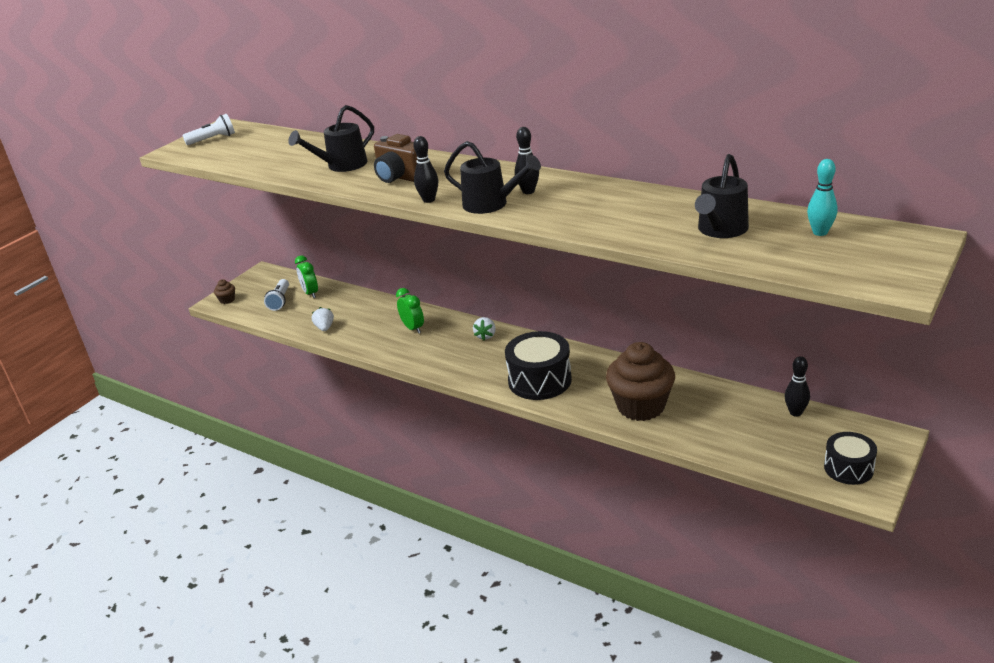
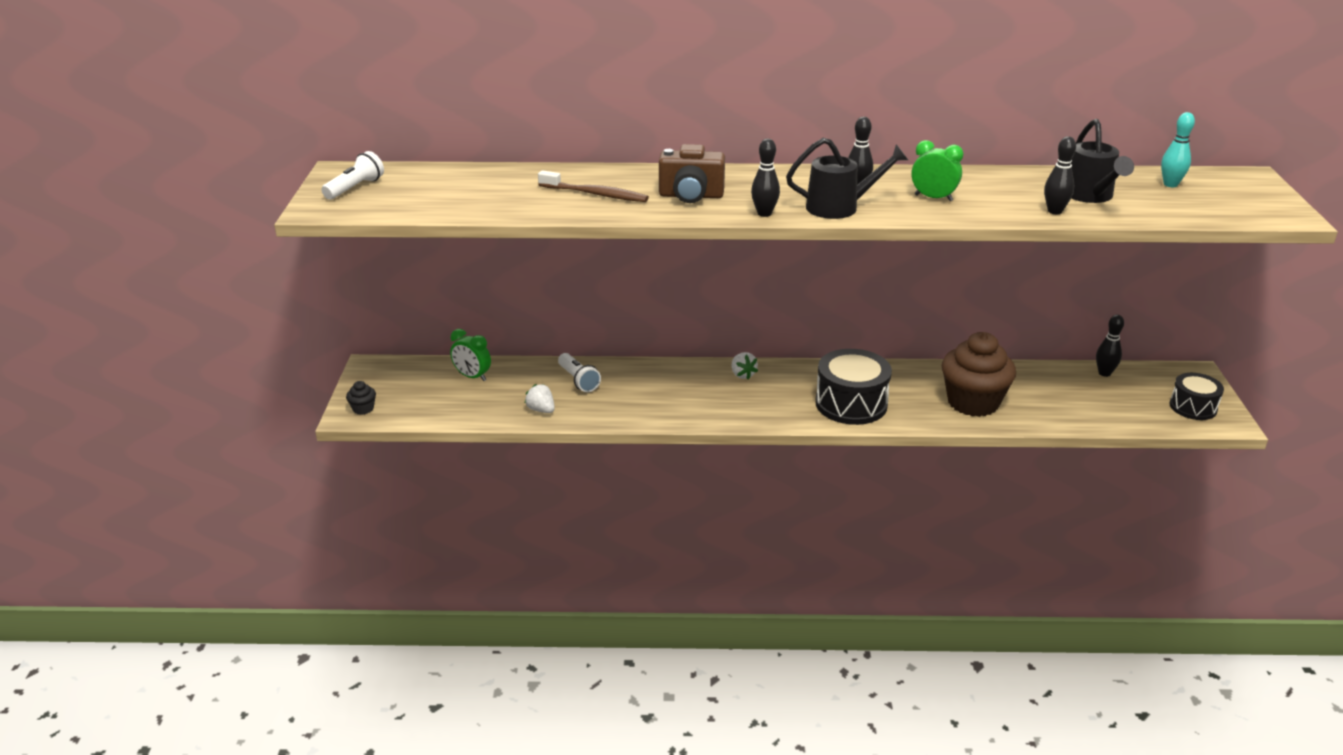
camera: 35 degrees left, 0 degrees up
(227, 300) = (363, 409): brown cupcake -> black cupcake
(280, 301) = (441, 394): white flashlight -> white flashlight (578, 380)
(341, 166) = (595, 194): black watering can -> brown toothbrush
(413, 328) = (651, 386): green clock -> green clock (933, 198)
(663, 239) = (1054, 211): none -> black bowling pin

